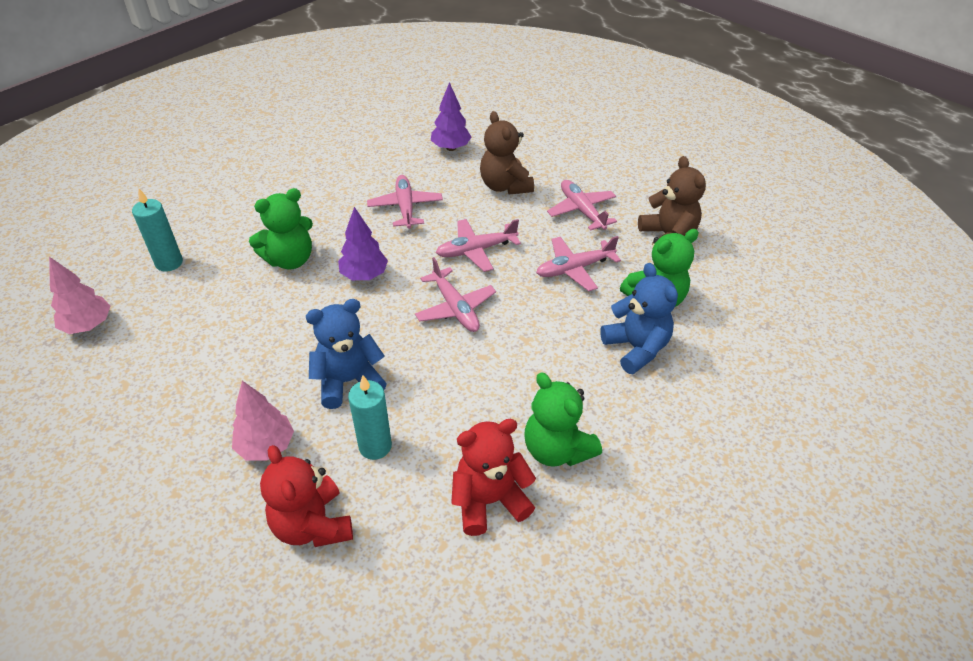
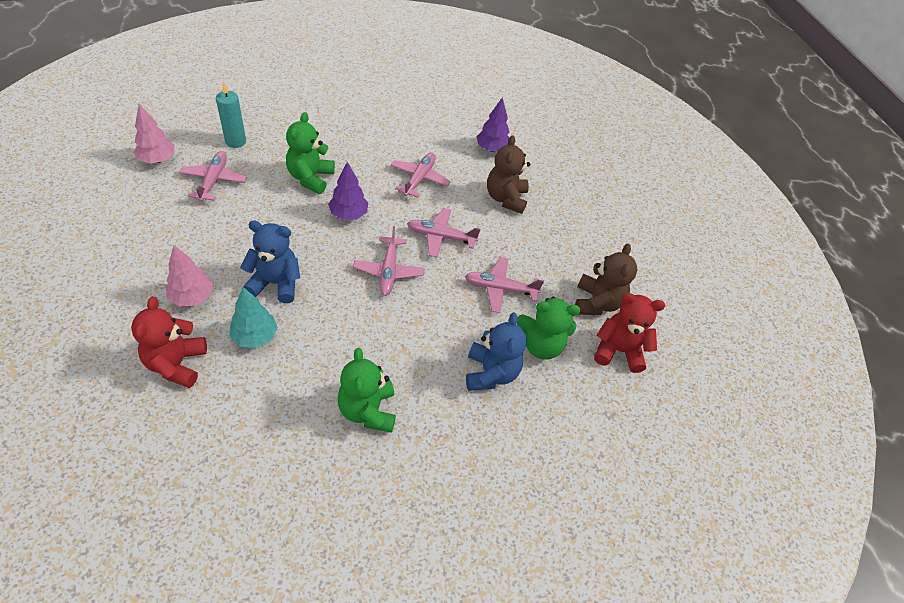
camera: 25 degrees right, 5 degrees up
(290, 259) = (310, 178): green teddy bear -> green teddy bear turned 105 degrees clockwise
(375, 446) = (255, 336): turquoise candle -> turquoise tree
(489, 500) = (293, 417): red teddy bear -> red teddy bear (618, 350)
(581, 210) = (547, 247): pink plane -> pink plane (213, 180)

